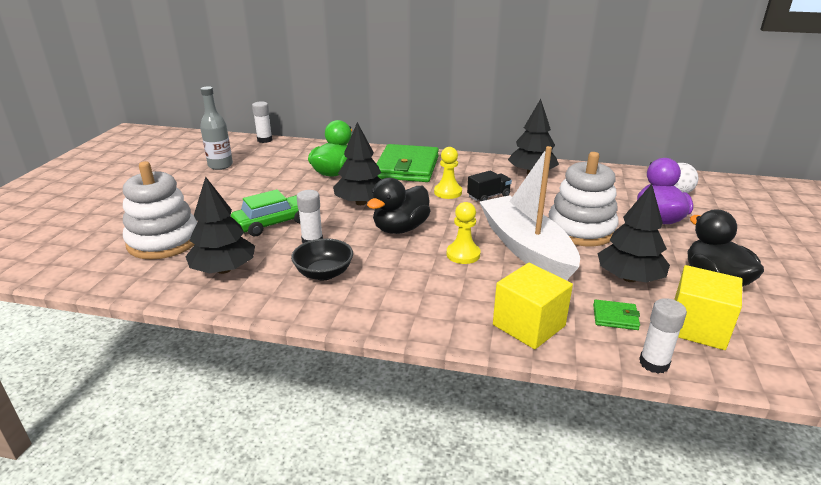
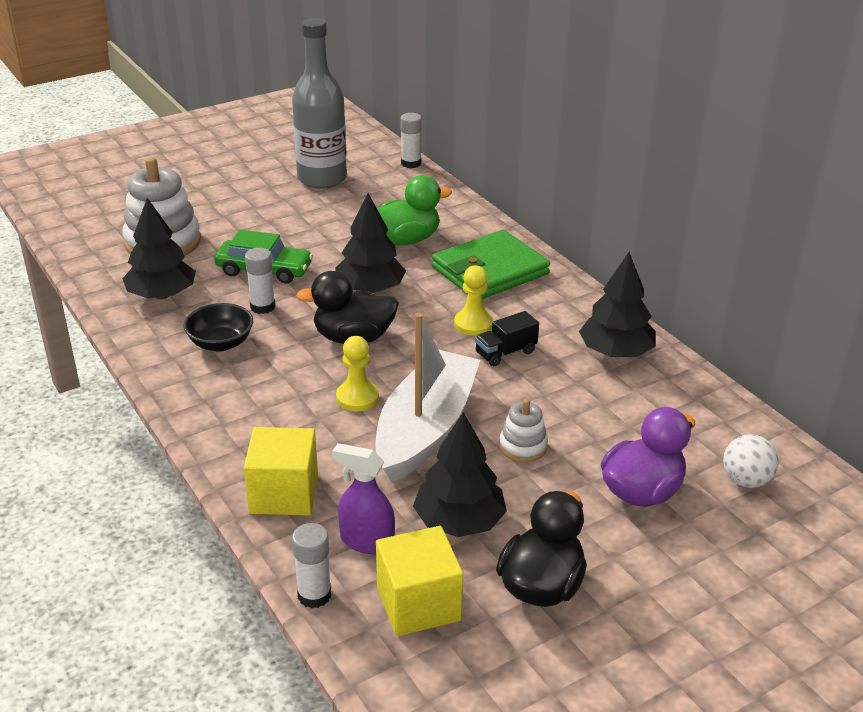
camera: 45 degrees right, 5 degrees up
(220, 165) = (322, 178): grey bottle -> grey bottle, size x1.62
(488, 196) = (505, 353): black truck -> black truck turned 135 degrees clockwise
(580, 229) = (523, 446): white stacking toy -> white stacking toy, size x0.50
(615, 317) = (366, 541): green wallet -> purple spray bottle

